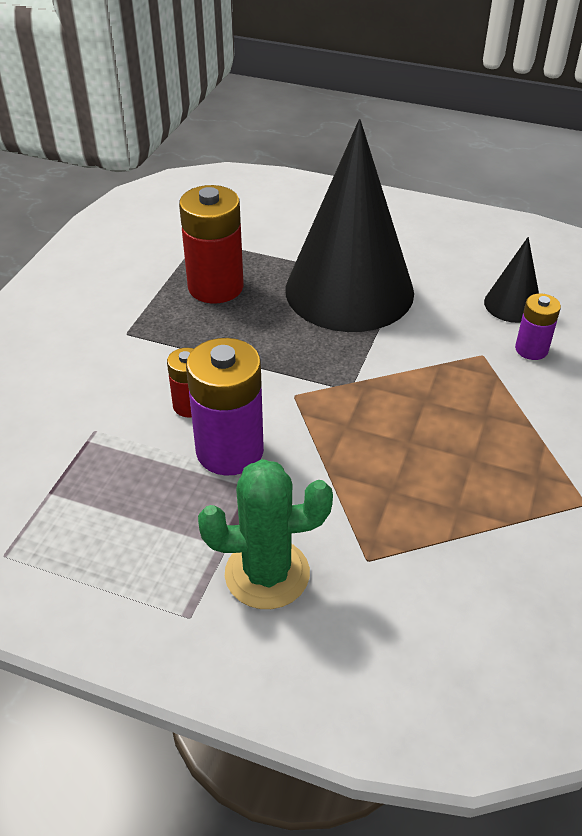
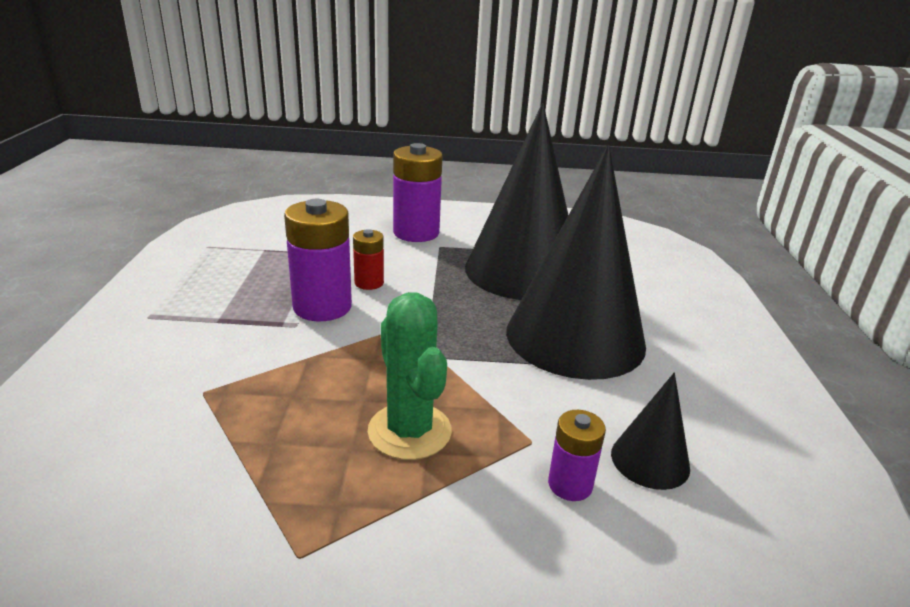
camera: 70 degrees right, 15 degrees down
(79, 344) = (416, 233): none -> purple battery
(215, 287) = (523, 271): red battery -> black cone
(267, 574) = (187, 343): green cactus -> green cactus (409, 431)

